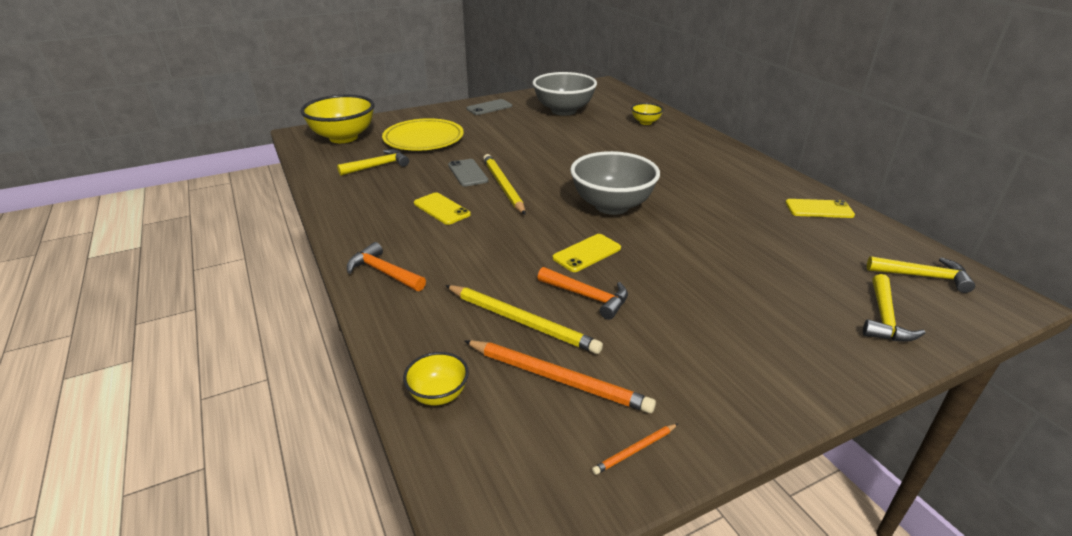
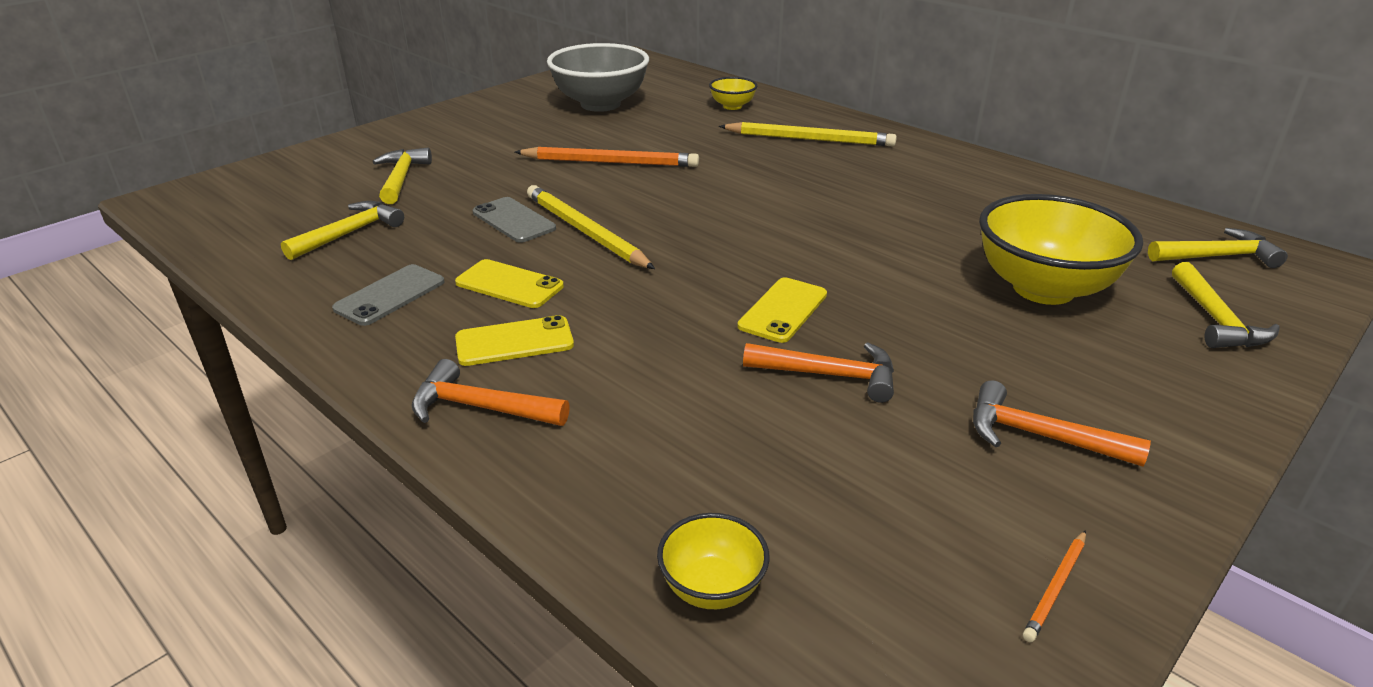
camera: 20 degrees left, 0 degrees up
(343, 137) = (253, 195): yellow bowl -> yellow bowl (1043, 289)
(423, 139) = (401, 178): yellow plate -> yellow hammer
(489, 107) = (479, 114): grey phone -> grey phone (390, 295)
(522, 321) = (760, 435): yellow pencil -> yellow pencil (809, 139)
(558, 378) = (874, 510): orange pencil -> orange pencil (610, 162)
(612, 206) = (769, 234): grey bowl -> none
(694, 362) = (1039, 436): none -> orange hammer
(819, 209) = (1039, 191): yellow phone -> yellow phone (514, 342)

